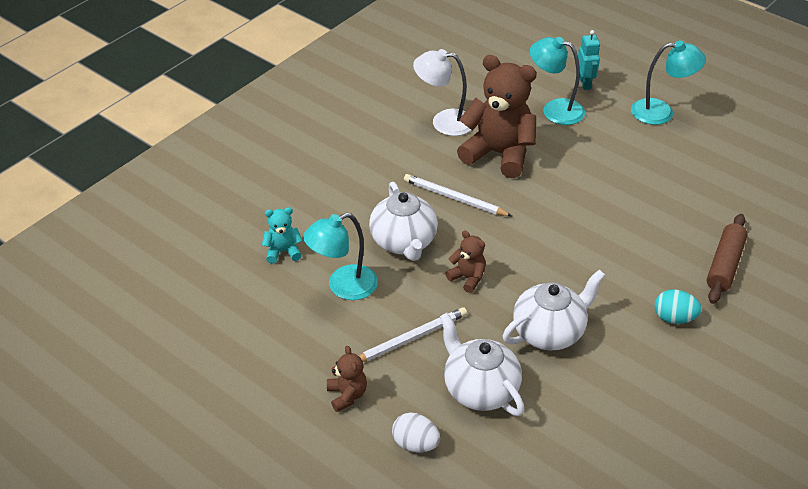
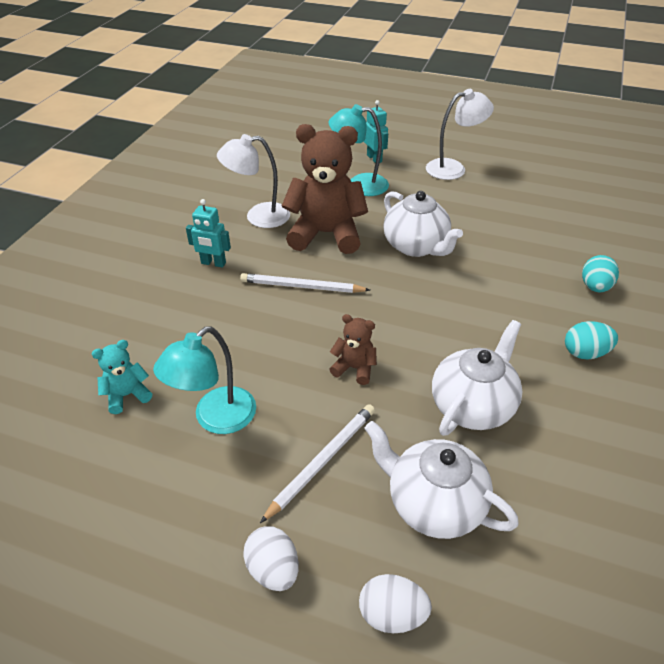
camera: 20 degrees left, 0 degrees up
(347, 395) = (273, 569): brown teddy bear -> white egg
(386, 158) = (213, 263): none -> turquoise robot
(403, 242) = (267, 347): white teapot -> white teapot (416, 246)
(661, 112) = (453, 168): turquoise lamp -> white lamp
(725, 265) = (595, 287): brown rolling pin -> turquoise egg

